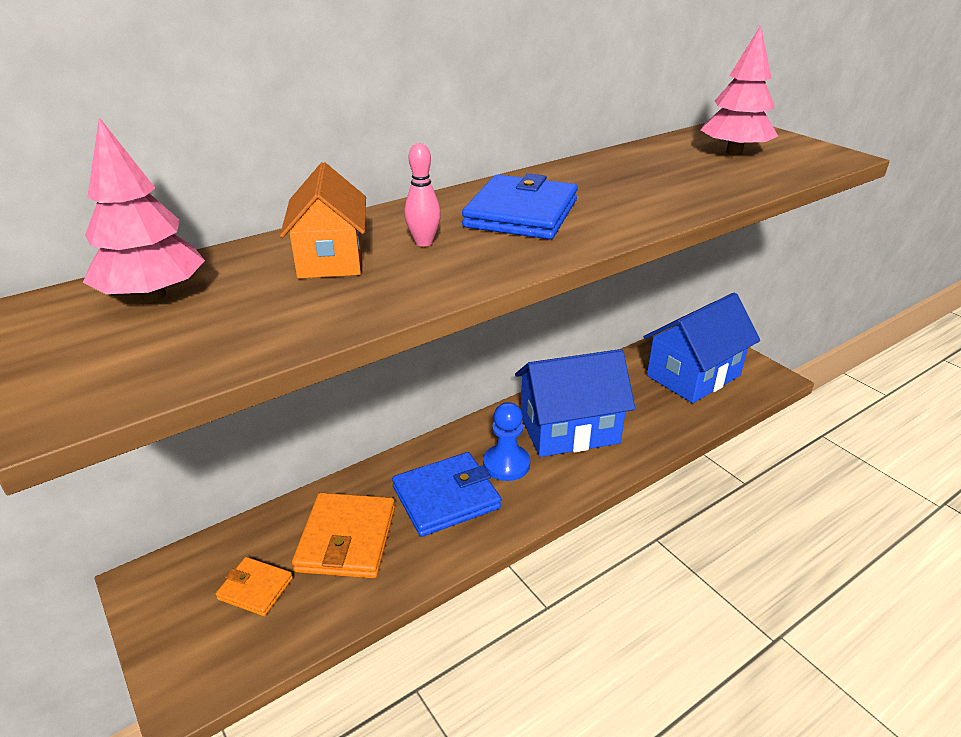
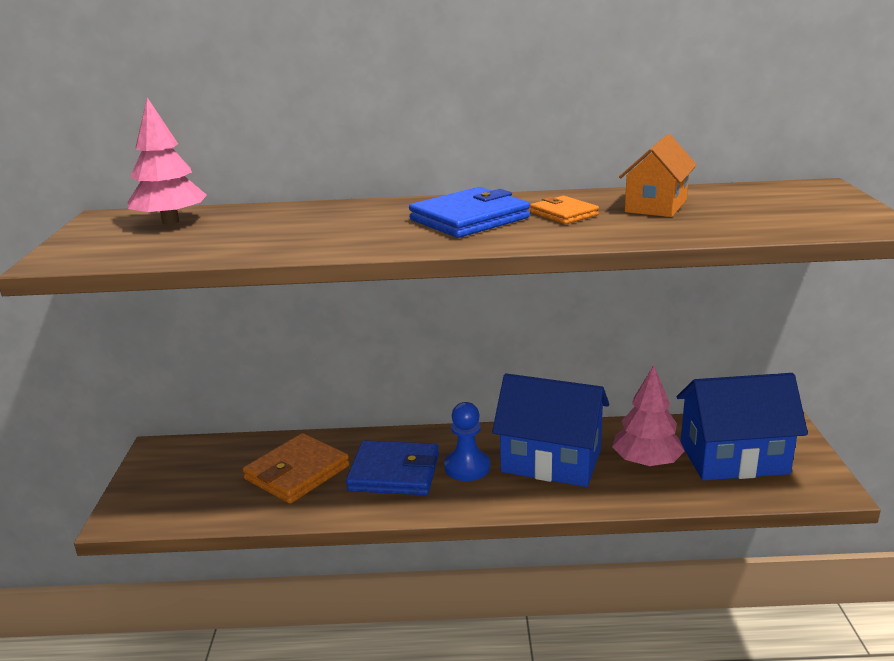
camera: 35 degrees right, 10 degrees down
(255, 588) = (212, 479): orange wallet -> orange wallet (564, 214)
(331, 258) = (294, 222): orange house -> orange house (655, 206)
(424, 242) = (367, 224): pink bowling pin -> none
(734, 152) = (761, 206): pink tree -> pink tree (646, 462)

